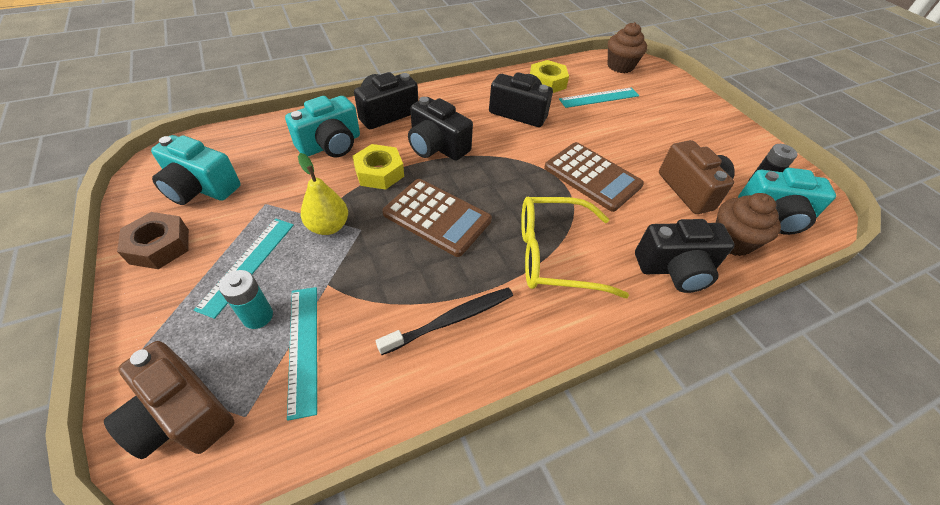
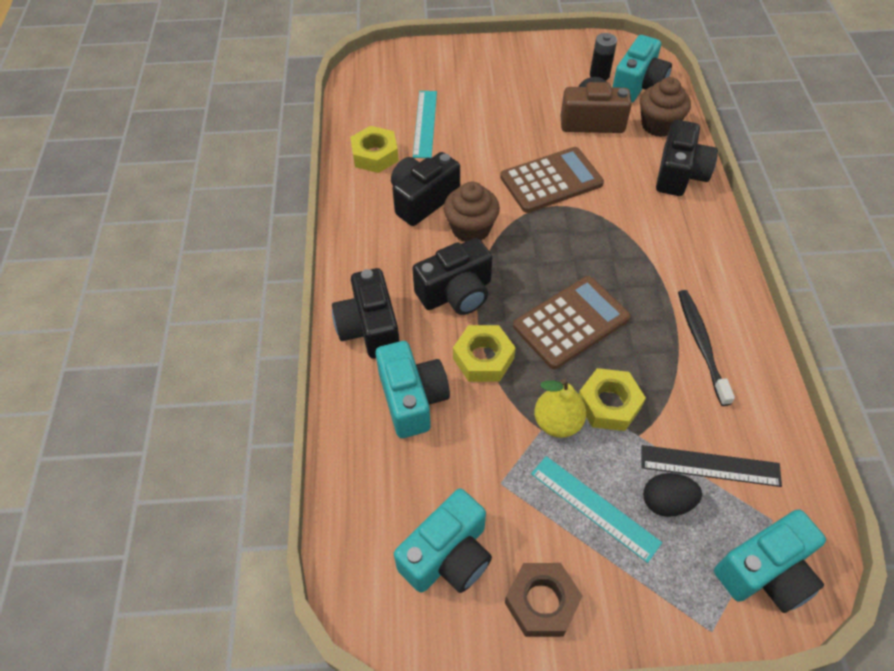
camera: 65 degrees left, 5 degrees up
(182, 415) = (765, 572): brown camera -> turquoise camera
(257, 316) = (666, 502): turquoise battery -> black egg
(303, 347) = (710, 466): turquoise ruler -> black ruler
(356, 257) = (609, 404): none -> yellow nut
(554, 255) = (645, 247): yellow glasses -> none
(620, 66) = (373, 81): brown cupcake -> brown cupcake (471, 229)

